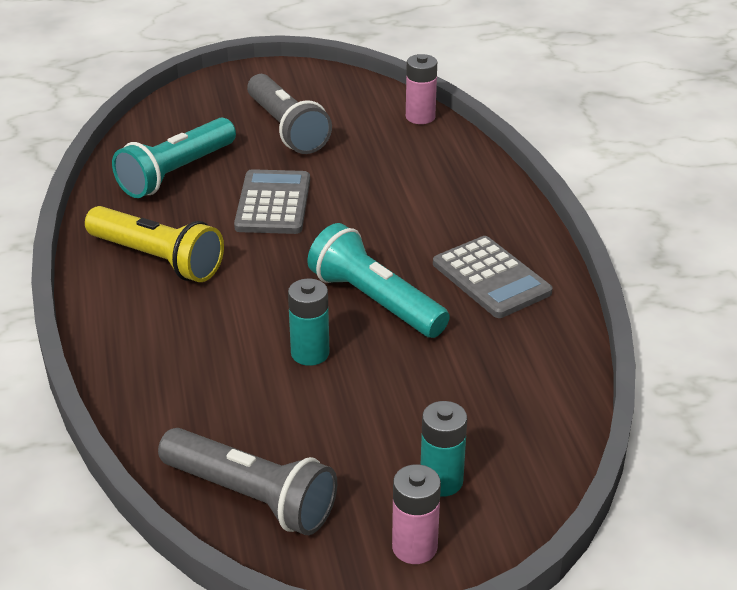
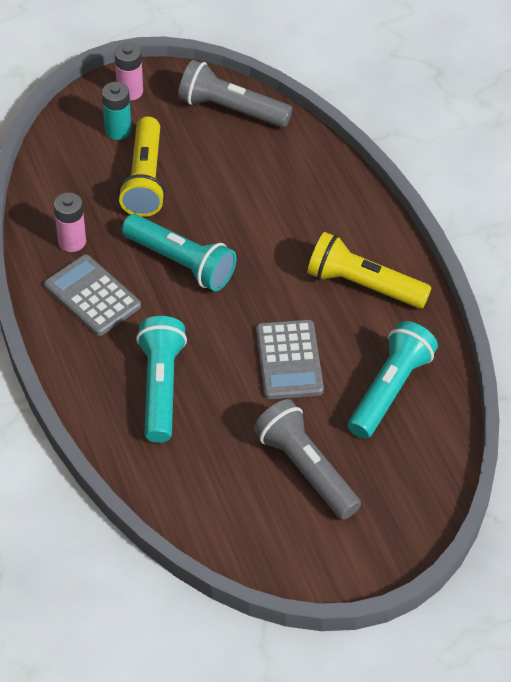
camera: 170 degrees right, 15 degrees up
(310, 353) = (220, 211): turquoise battery -> none
(408, 404) = (145, 179): none -> yellow flashlight
(419, 194) = (161, 388): none -> turquoise flashlight
(420, 117) = (173, 506): pink battery -> pink battery (72, 241)

